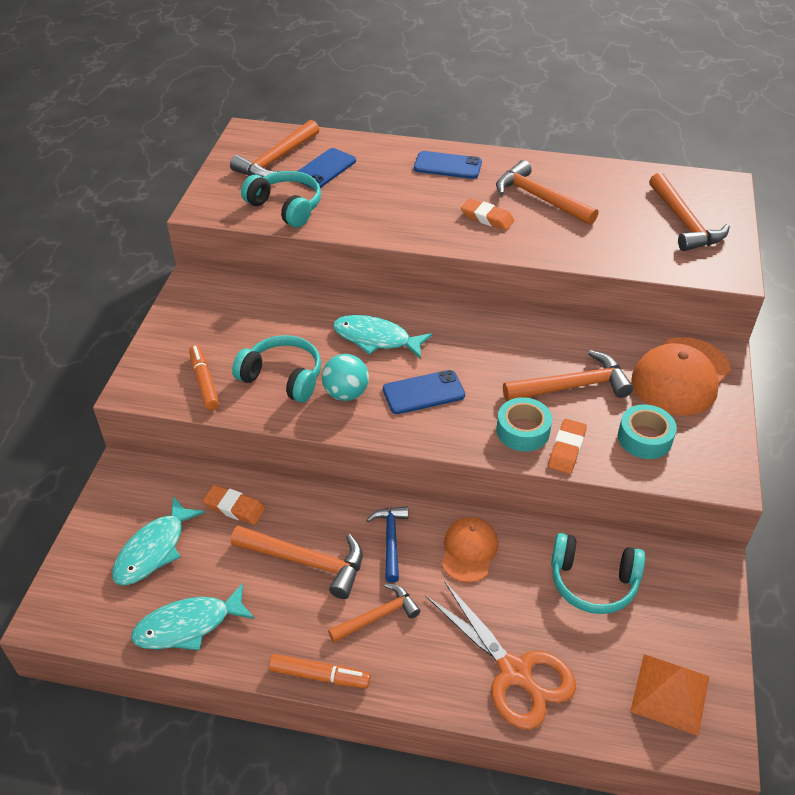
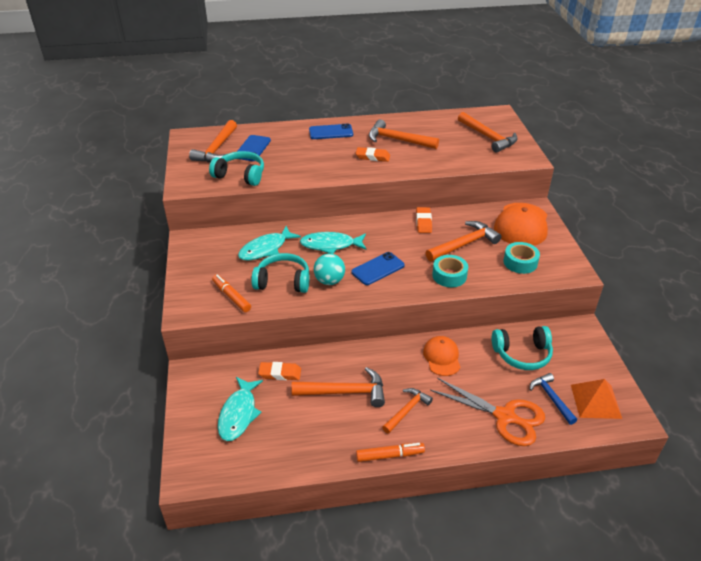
camera: 20 degrees left, 5 degrees down
(188, 625) = (288, 452): turquoise fish -> turquoise fish (266, 249)
(390, 540) = (391, 365): blue hammer -> blue hammer (551, 398)
(566, 449) = (480, 279): orange eraser -> orange eraser (423, 222)

